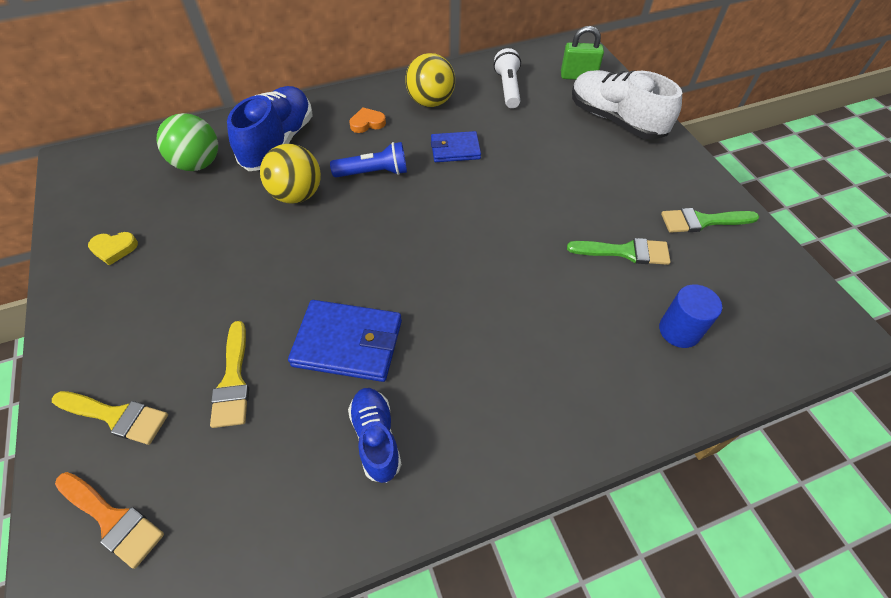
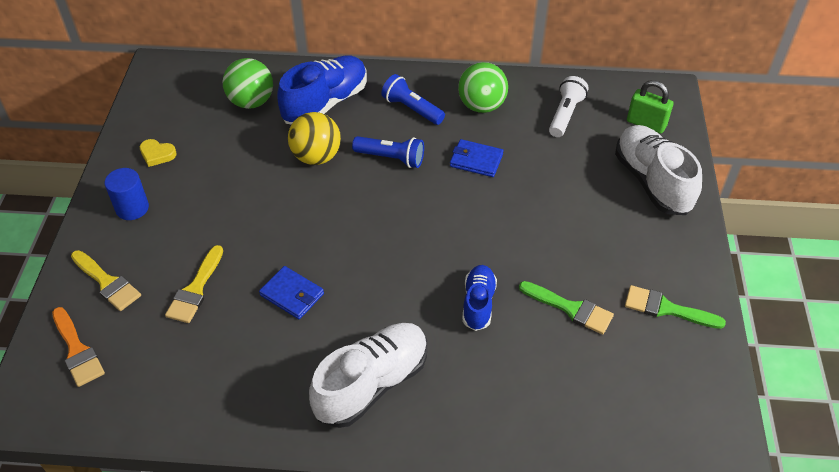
camera: 25 degrees right, 5 degrees down
(348, 343) = (292, 294): blue wallet -> blue wallet, size x0.64
(367, 123) = (411, 109): orange heart -> blue flashlight
(376, 438) = (274, 372): blue shoe -> blue shoe (478, 303)
(430, 102) = (481, 106): yellow ball -> green ball
(489, 405) = (372, 384): none -> white shoe
(679, 330) = (570, 392): blue cylinder -> blue cylinder (132, 208)

